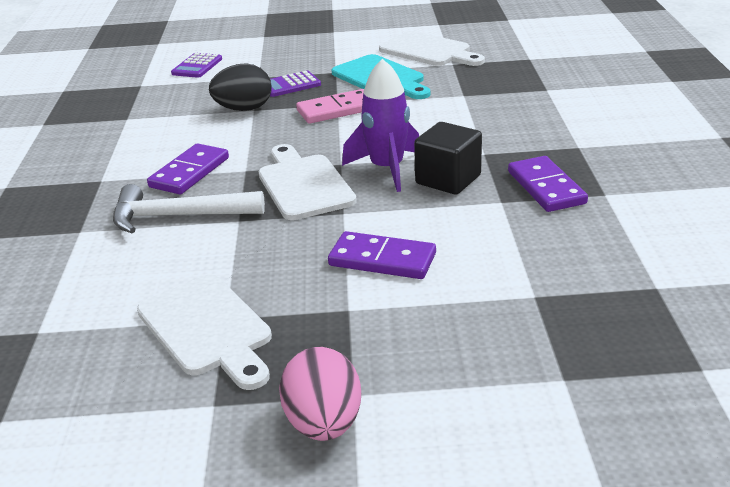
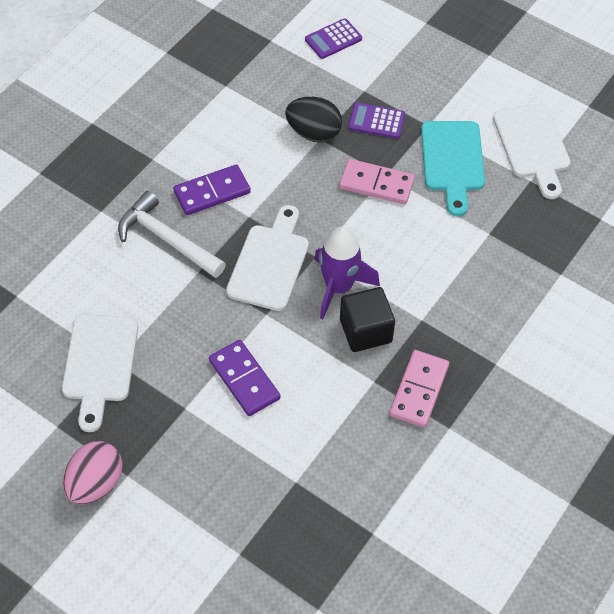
camera: 35 degrees right, 25 degrees up
(546, 187) = (419, 390): purple domino -> pink domino

